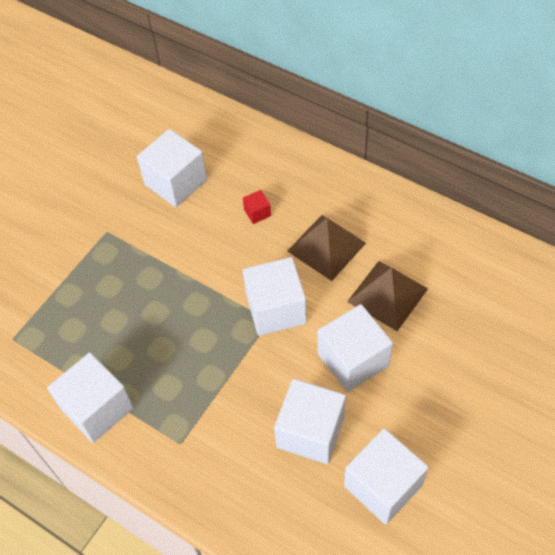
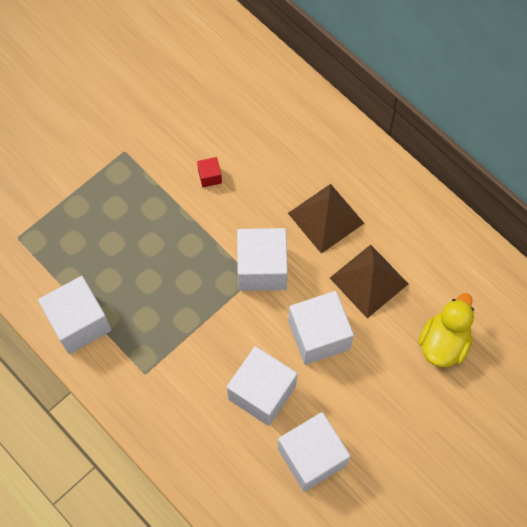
camera: 10 degrees right, 10 degrees up
(176, 182) = (201, 115): white cube -> none
(257, 213) = (270, 166): red cube -> red cube (210, 176)
(482, 336) = (443, 343): none -> yellow duck

